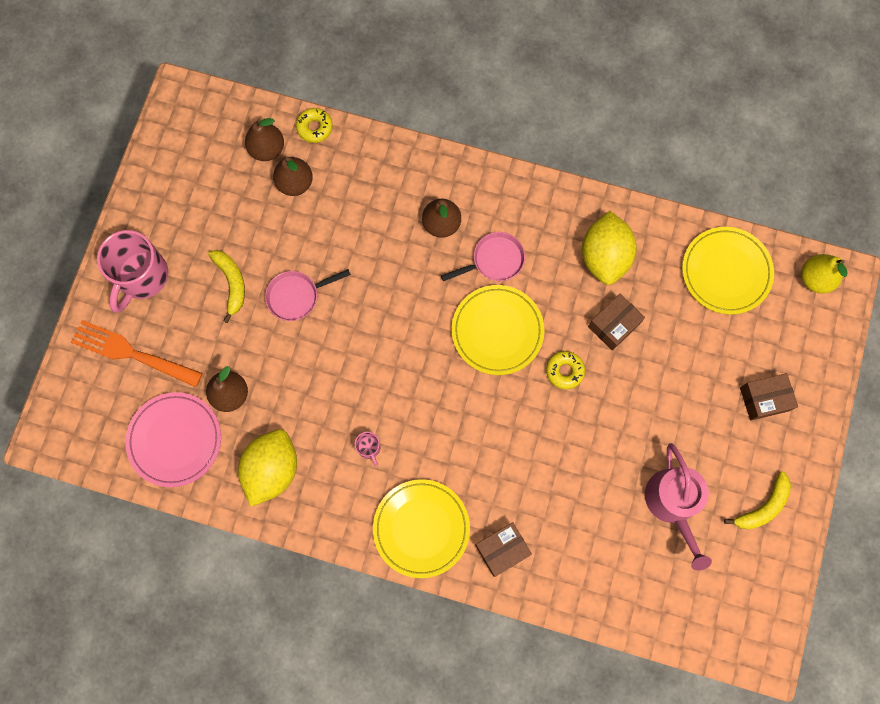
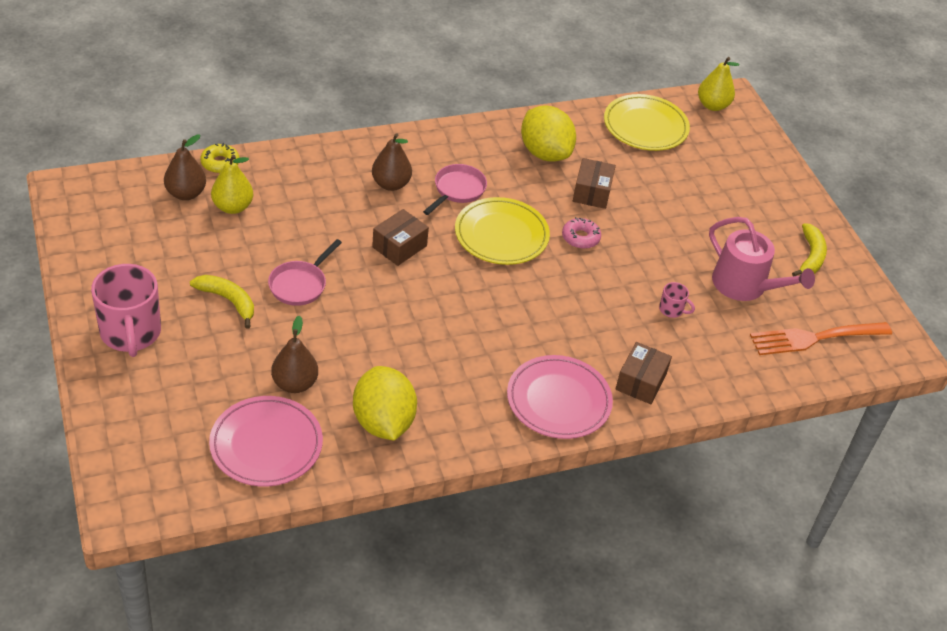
camera: 40 degrees left, 30 degrees down
(131, 353) = (165, 397): orange fork -> orange fork (814, 338)
(295, 183) = (232, 207): brown pear -> yellow pear
(369, 448) = (461, 364): pink mug -> pink mug (672, 310)
(421, 528) = (558, 400): yellow plate -> pink plate
(564, 371) = (580, 238): yellow donut -> pink donut
(764, 399) = (746, 190): brown box -> brown box (399, 246)

